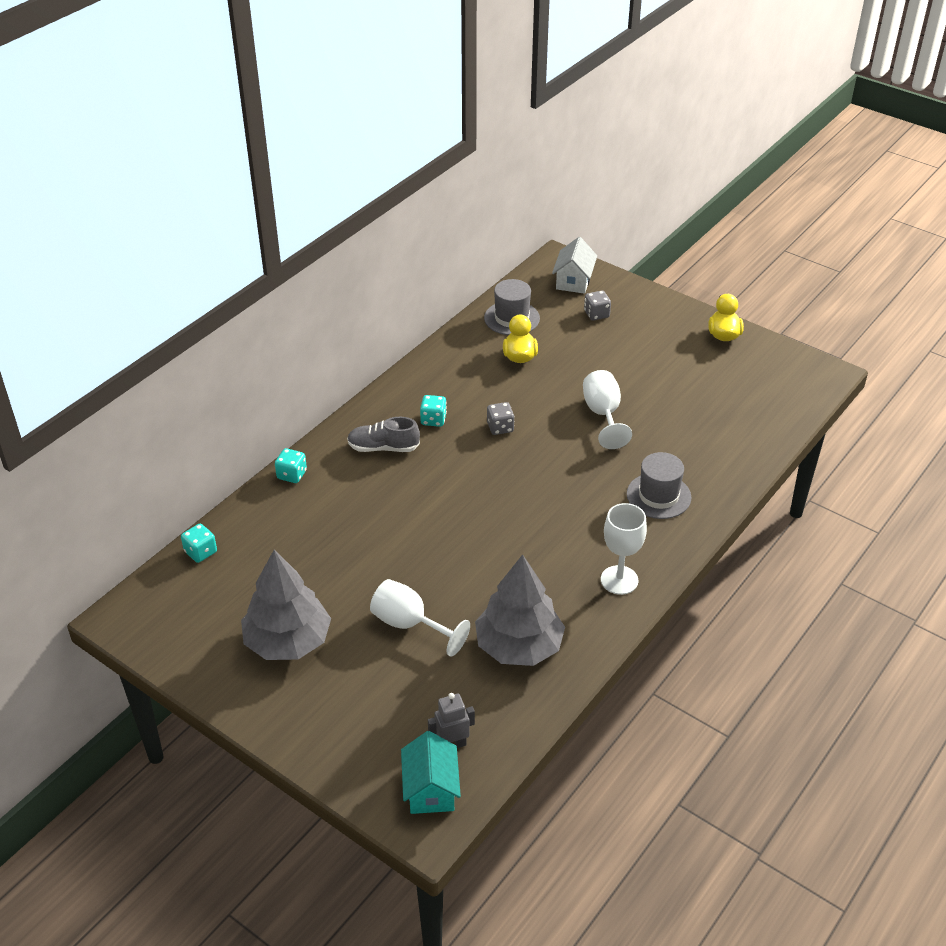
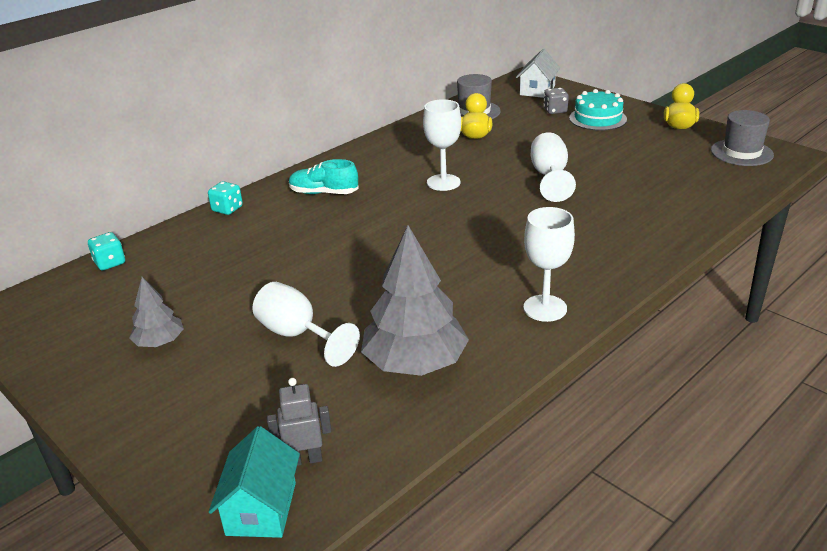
camera: 10 degrees right, 10 degrees down
(288, 641) = (159, 342): grey tree -> grey tree, size x0.52
(383, 448) = (323, 193): grey shoe -> turquoise shoe
(433, 420) = (379, 175): turquoise dice -> none
(500, 427) = (443, 182): grey dice -> white goblet
(641, 326) = (597, 118): none -> turquoise cake
(658, 496) = (599, 239): grey hat -> grey hat (741, 152)

